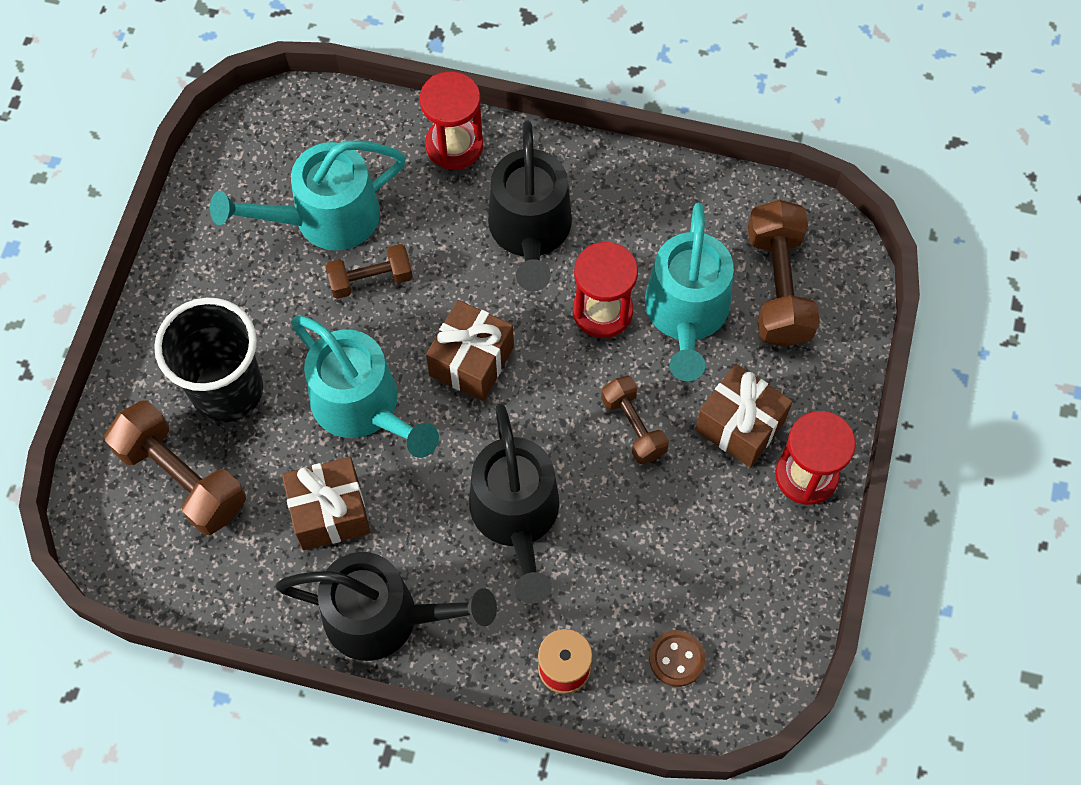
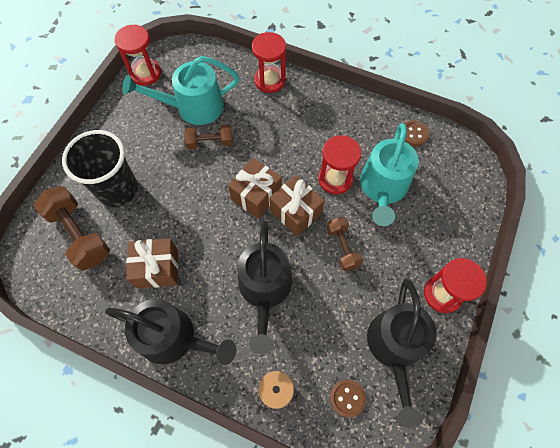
camera: 10 degrees right, 0 degrees up
(221, 166) = (145, 73): none -> red hourglass
(363, 407) = (190, 211): turquoise watering can -> none
(530, 232) = (302, 130): black watering can -> black watering can (395, 348)
(727, 207) = (414, 134): none -> brown button
(740, 425) = (405, 257): brown gift -> brown gift (296, 212)
(778, 287) = (438, 181): brown dumbbell -> none

